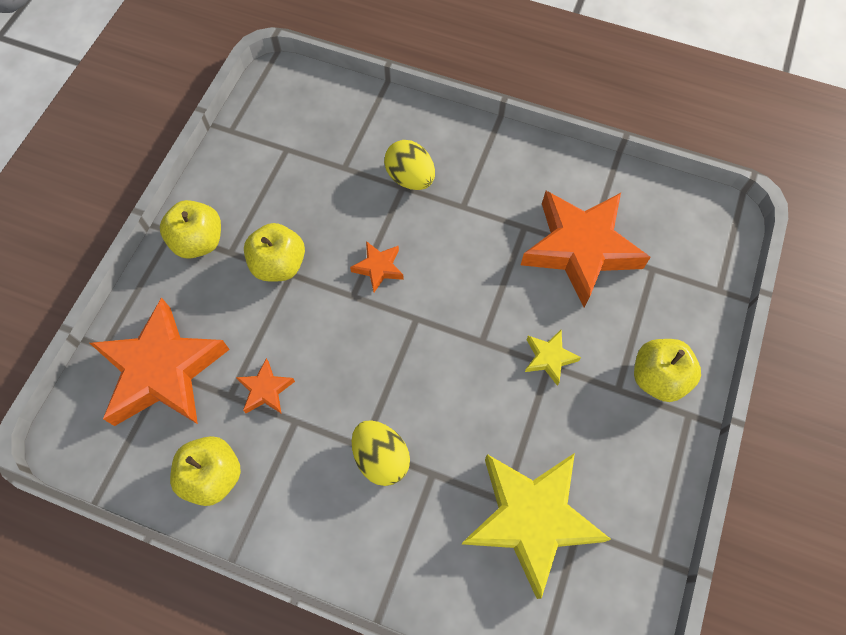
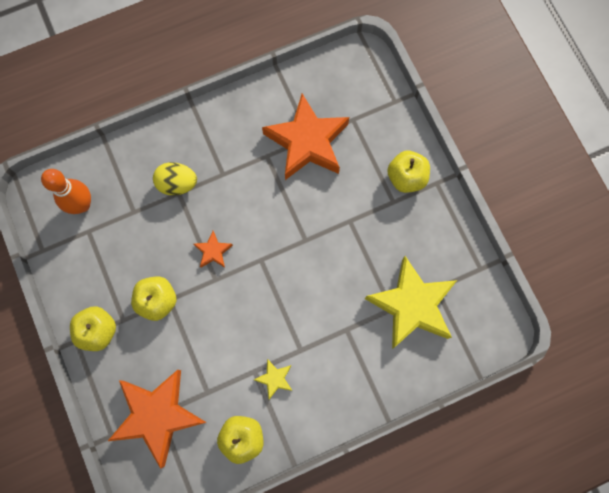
camera: 45 degrees left, 10 degrees up
(265, 390) = (223, 371): orange star -> none
(306, 122) = (82, 205): none -> orange bowling pin
(381, 458) = (315, 346): yellow egg -> none
(549, 358) = (346, 217): yellow star -> yellow star (274, 379)

